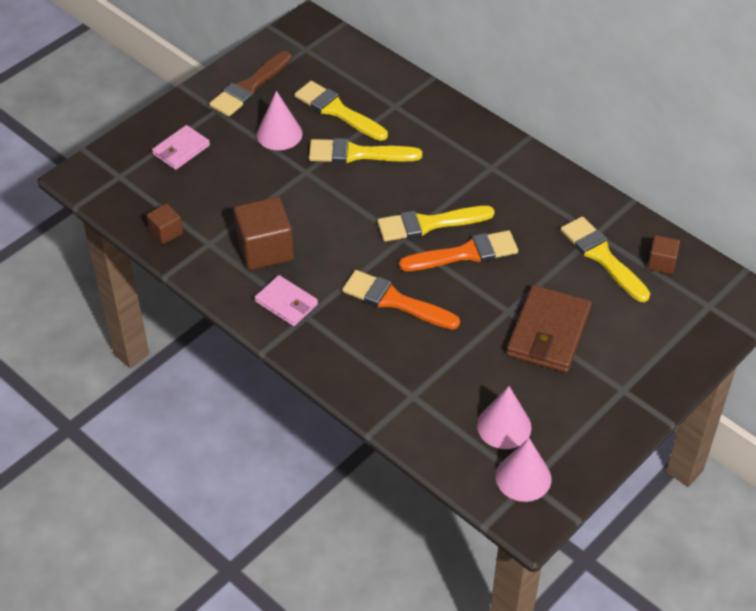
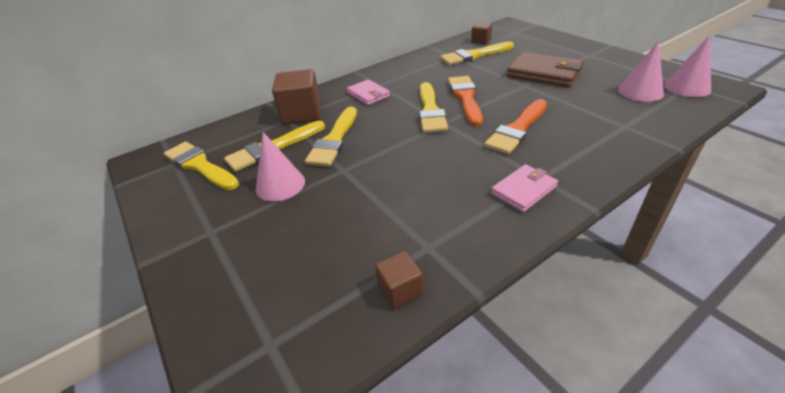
camera: 75 degrees left, 10 degrees down
(181, 150) = (257, 268): pink wallet -> pink wallet (368, 94)
(249, 87) = (195, 203): brown brush -> none
(265, 249) = (445, 202): brown cube -> brown cube (302, 114)
(303, 68) = (199, 165): none -> yellow brush

